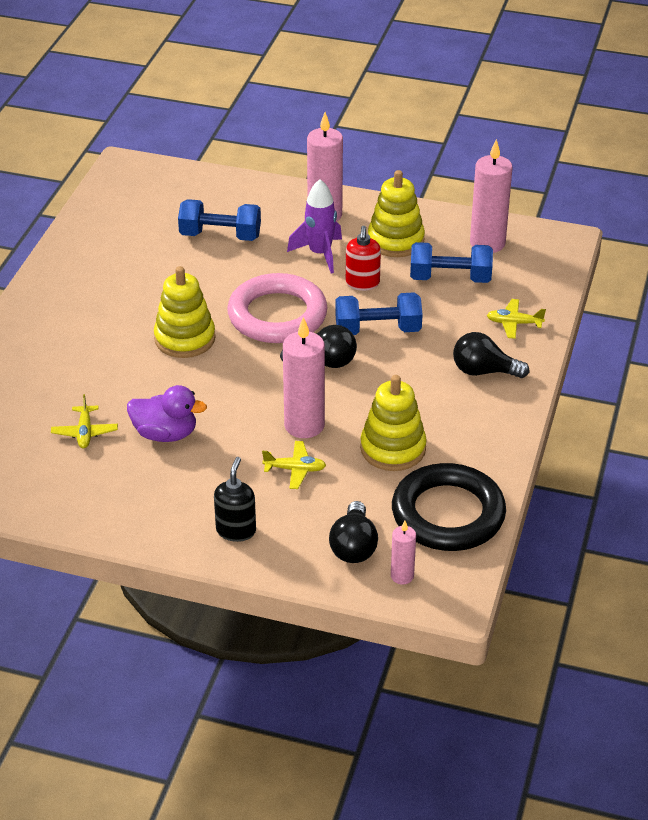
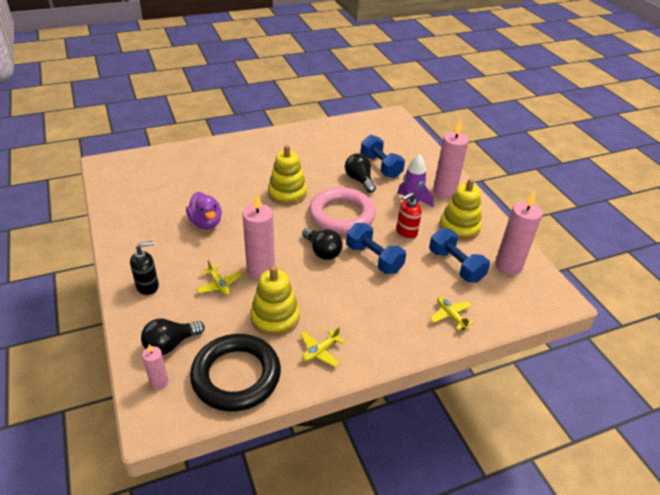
camera: 50 degrees right, 0 degrees up
(85, 432) = (183, 197): yellow plane -> yellow plane (320, 351)
(484, 371) = (389, 324): black light bulb -> black light bulb (359, 180)

